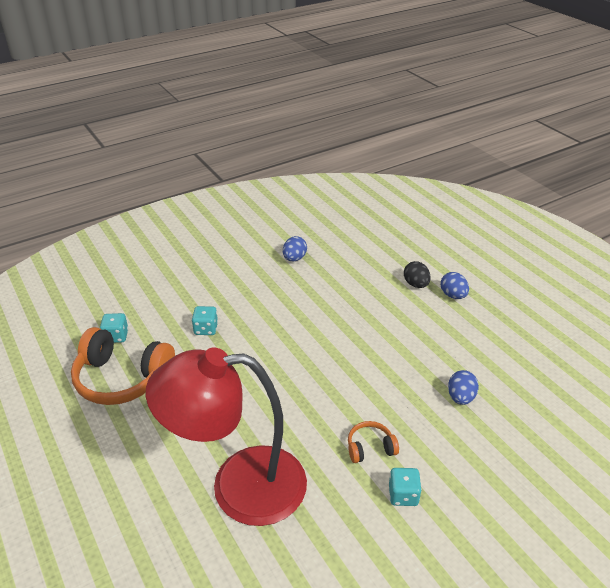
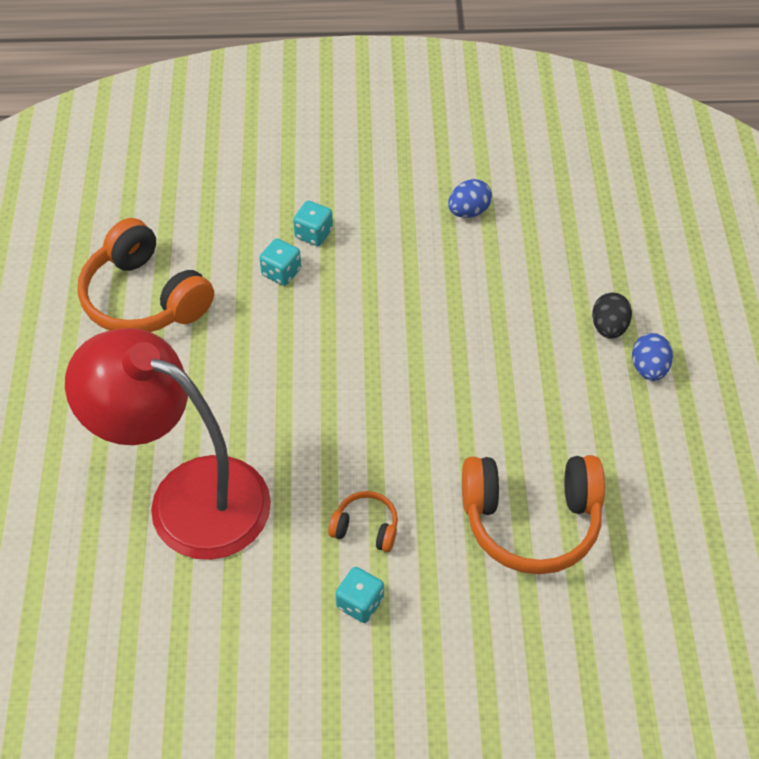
camera: 30 degrees right, 15 degrees up
(116, 336) = (171, 235): turquoise dice -> turquoise dice (313, 234)
(460, 397) = (531, 520): blue egg -> orange headphones

